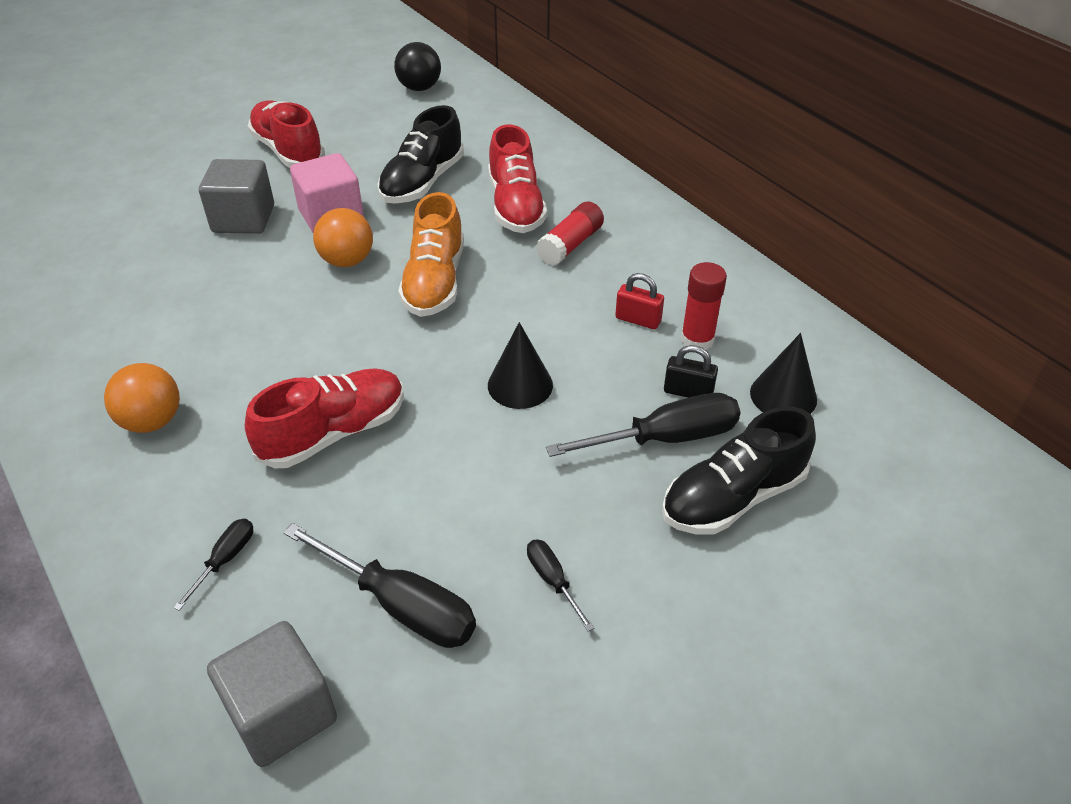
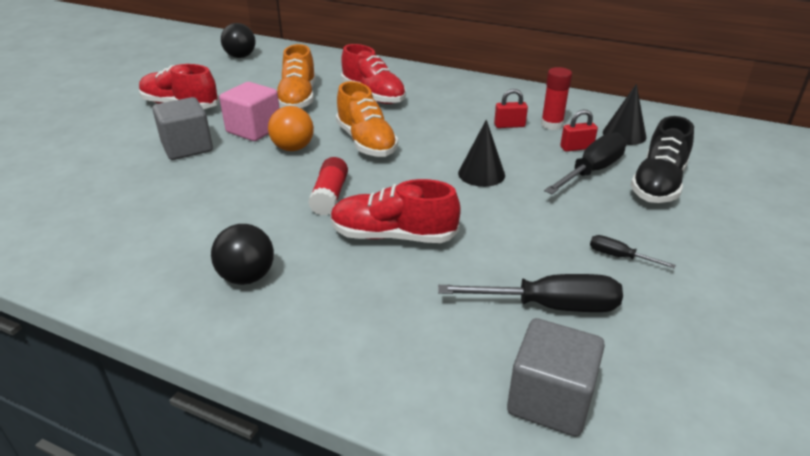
camera: 30 degrees left, 10 degrees down
(152, 421) = (247, 277): orange ball -> black ball
(225, 560) = (402, 333): black screwdriver -> none
(334, 433) = (393, 236): red shoe -> red shoe turned 105 degrees counterclockwise
(422, 182) = (298, 99): black shoe -> orange shoe
(570, 245) = (428, 104): red glue stick -> red glue stick (330, 196)
(688, 392) = (576, 148): black padlock -> red padlock

